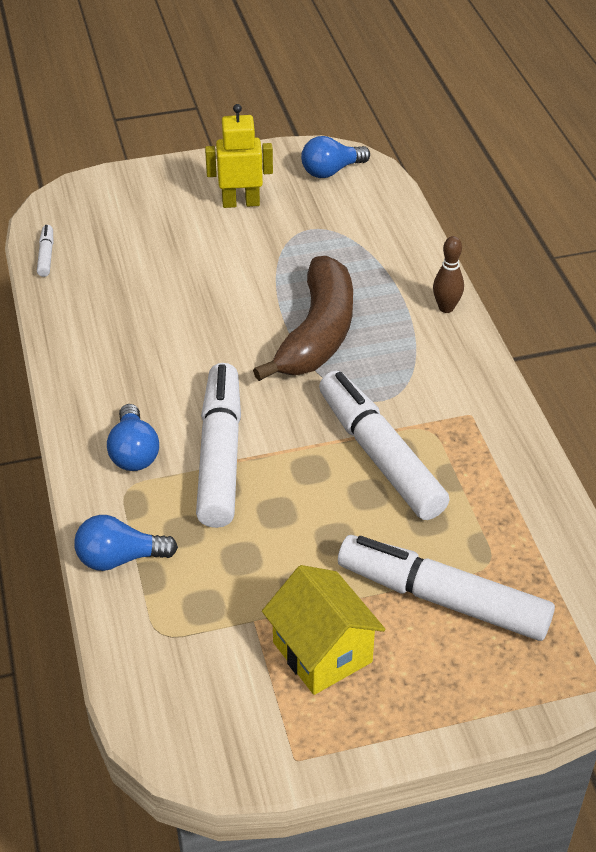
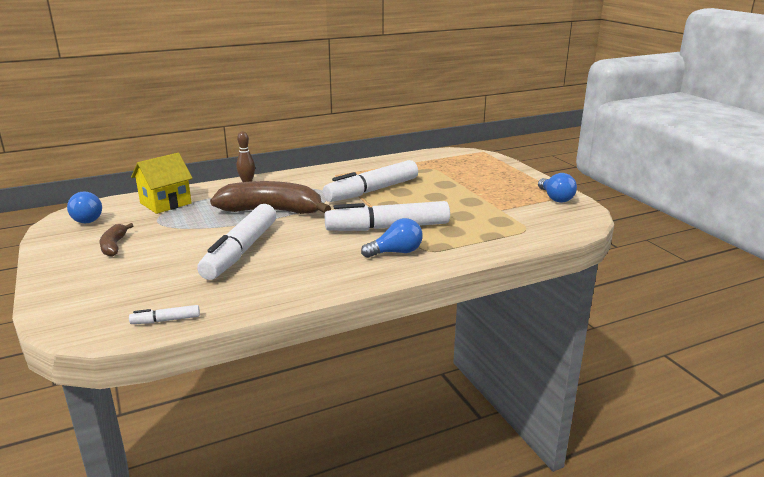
camera: 100 degrees left, 20 degrees down
(120, 558) = (483, 246): blue light bulb -> blue light bulb (555, 198)
(241, 203) = (114, 246): yellow robot -> brown banana
(322, 652) = (507, 195): yellow house -> yellow house (166, 203)
(442, 598) = (458, 175): white marker -> white marker (240, 251)

